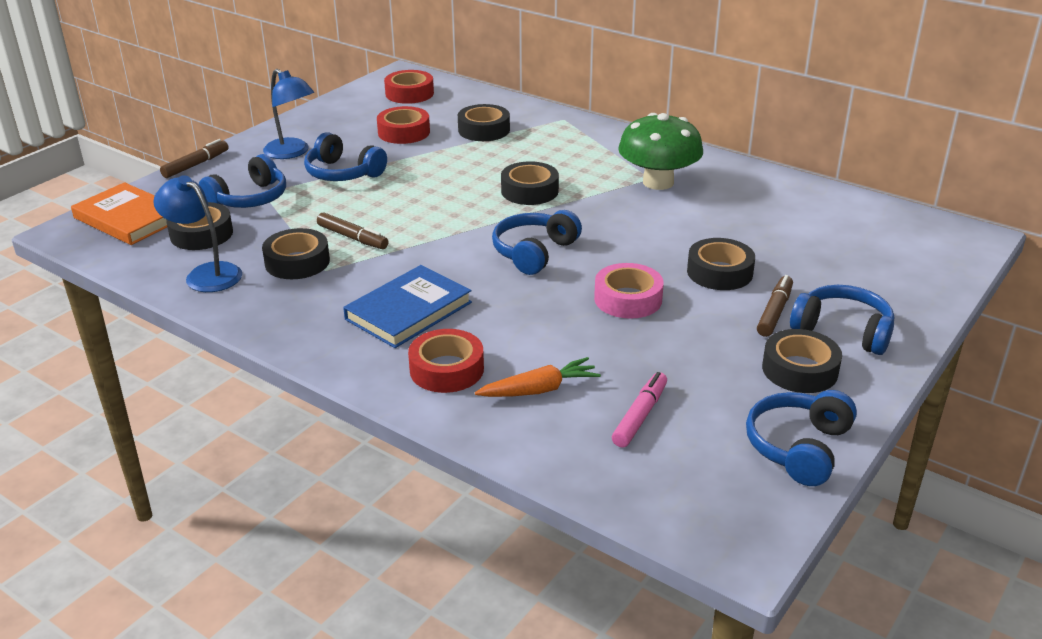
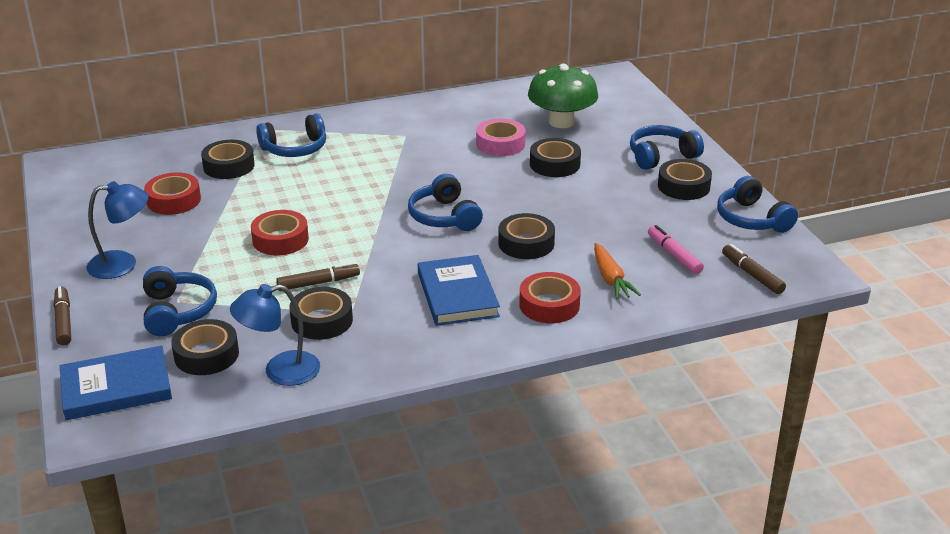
camera: 55 degrees left, 0 degrees up
(129, 218) = (116, 387): orange book -> blue book
(343, 173) = (202, 252): blue headphones -> blue headphones (295, 149)
(409, 93) = (104, 172): red tape -> red tape (280, 239)
(529, 191) = (355, 185): black tape -> black tape (526, 243)
(539, 390) = (610, 279): orange carrot -> orange carrot turned 150 degrees clockwise
(628, 299) = (546, 207): pink tape -> pink tape (500, 144)
(658, 182) = (415, 135): green mushroom -> green mushroom (561, 122)
(774, 312) = (619, 167): brown marker -> brown marker (752, 275)

